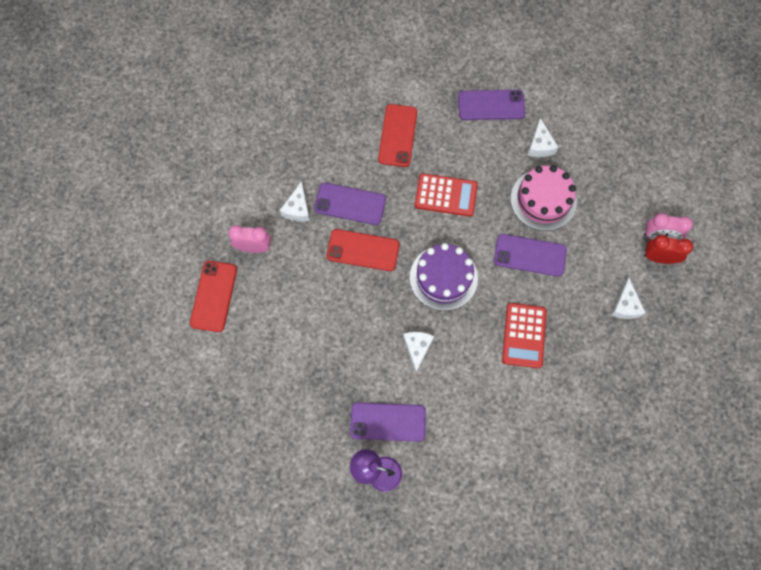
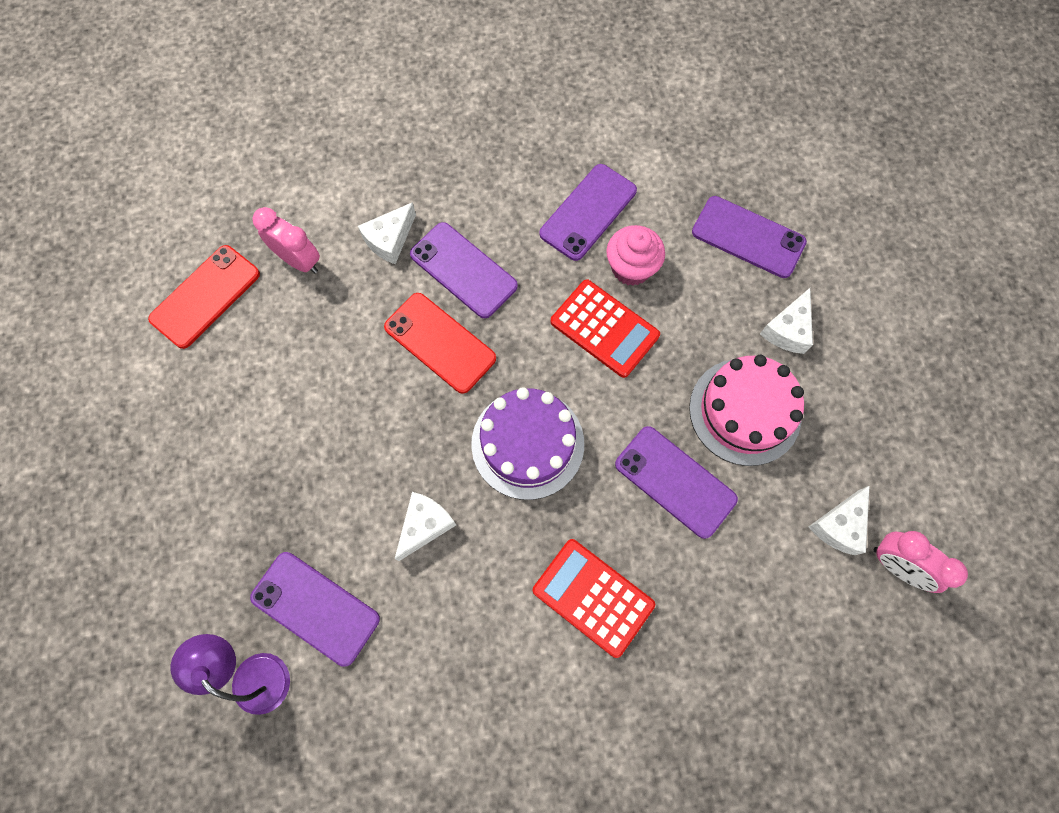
camera: 30 degrees right, 0 degrees up
(397, 135) = (588, 212): red phone -> purple phone
(440, 154) = (631, 268): none -> pink cupcake
(524, 335) = (593, 597): red calculator -> red calculator turned 90 degrees clockwise
(625, 305) = (779, 642): white cheese -> white cheese (839, 525)
(658, 258) = (877, 598): red clock -> none

